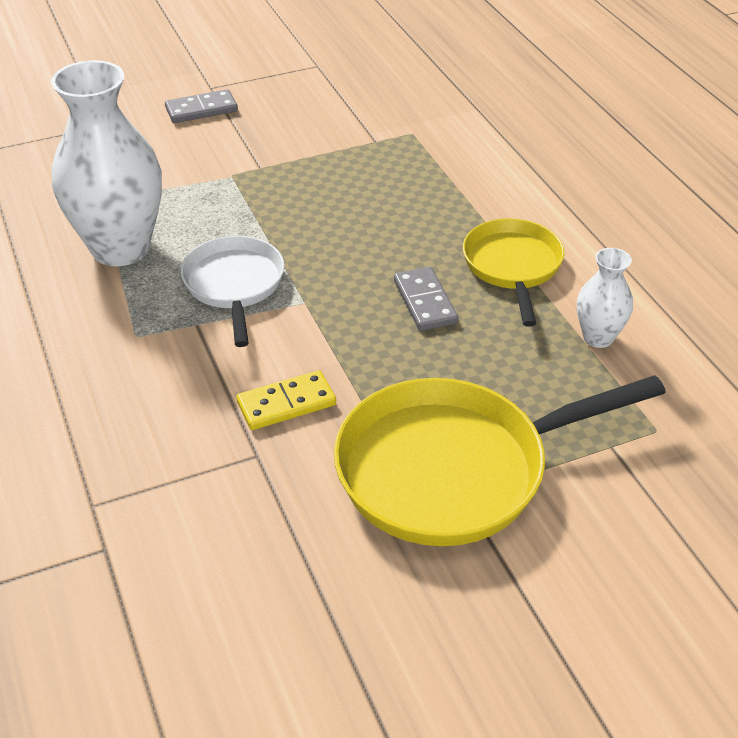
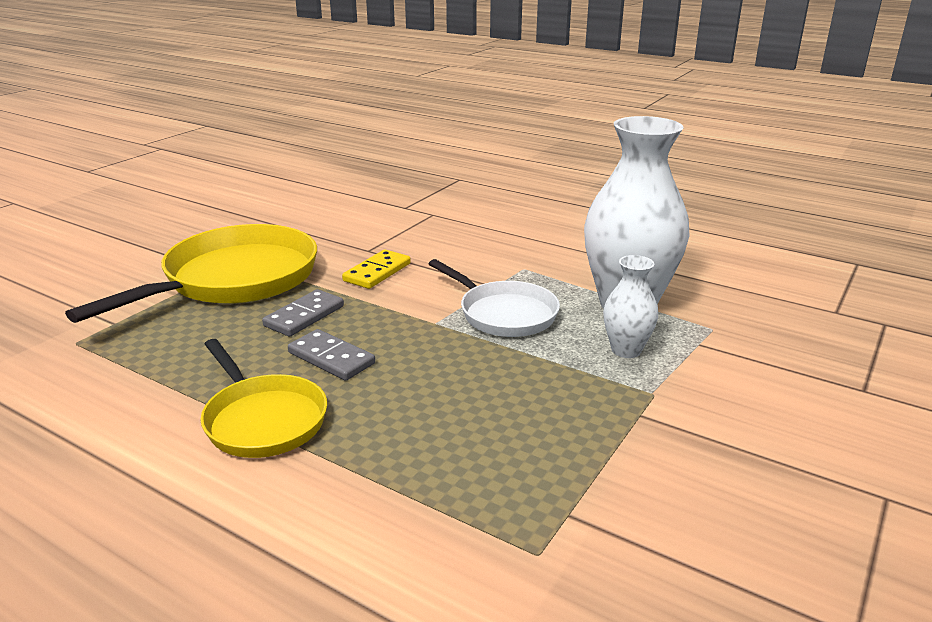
camera: 145 degrees right, 15 degrees down
(201, 110) = (826, 456): grey domino -> grey domino (304, 316)
(598, 337) = (143, 388): white vase -> white vase (626, 350)

